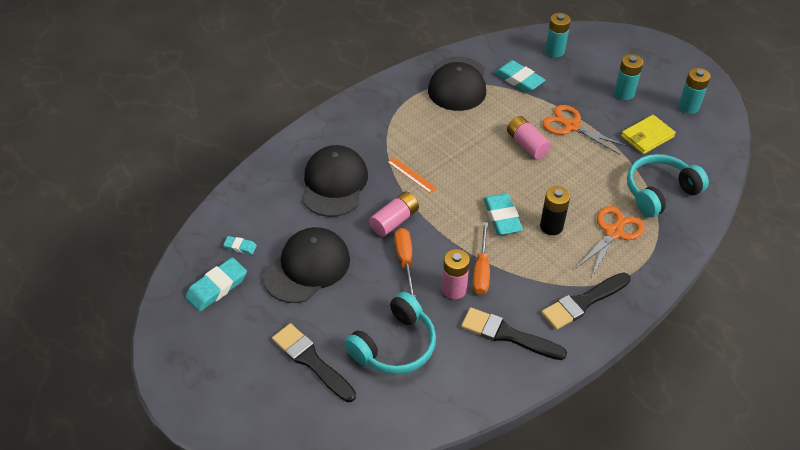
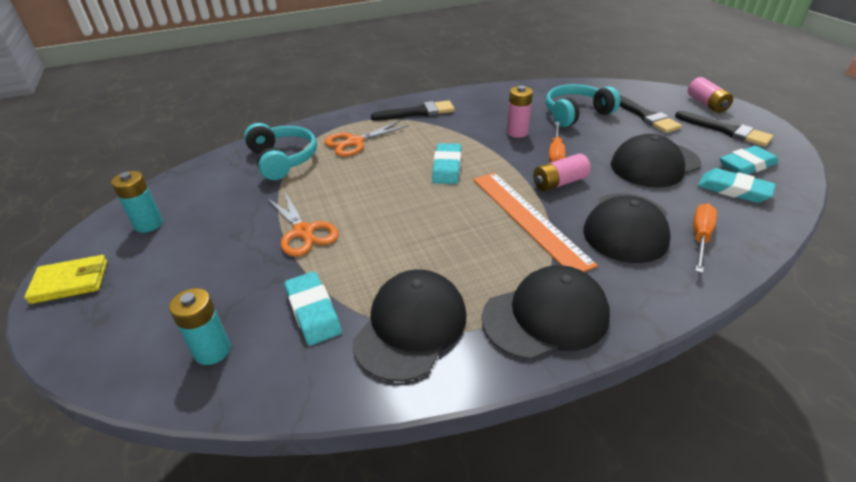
camera: 160 degrees left, 10 degrees down
(240, 247) = (733, 190): turquoise eraser -> turquoise eraser, size x1.91
(383, 106) = (545, 316): none -> black cap
(411, 175) = (528, 219): orange ruler -> orange ruler, size x2.35
(481, 270) = (487, 139): orange screwdriver -> orange screwdriver (700, 238)
(507, 335) = (486, 107): black brush -> black brush (726, 130)
(527, 144) = (373, 223): pink battery -> pink battery (706, 104)
(551, 226) = (405, 154): black battery -> none
(624, 93) = (197, 257): turquoise battery -> none
(647, 136) = (234, 204): yellow wallet -> yellow wallet (70, 282)
(660, 192) = (282, 160): turquoise headphones -> turquoise headphones turned 105 degrees counterclockwise

